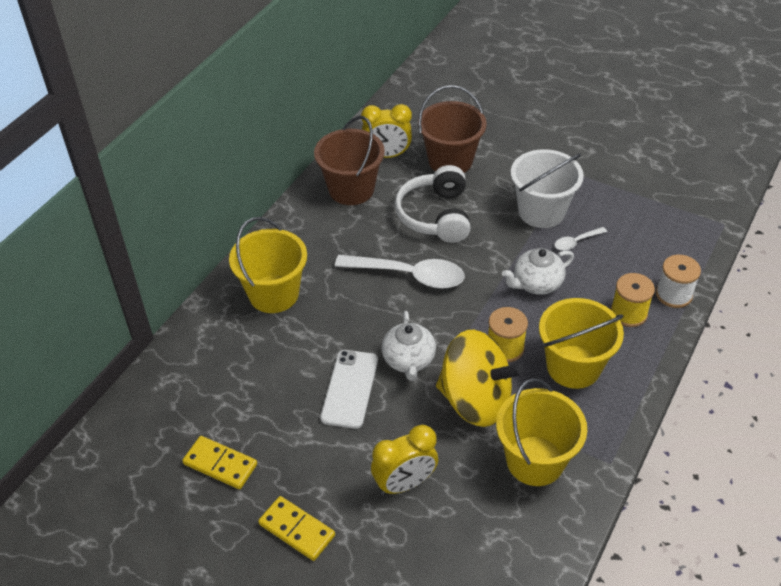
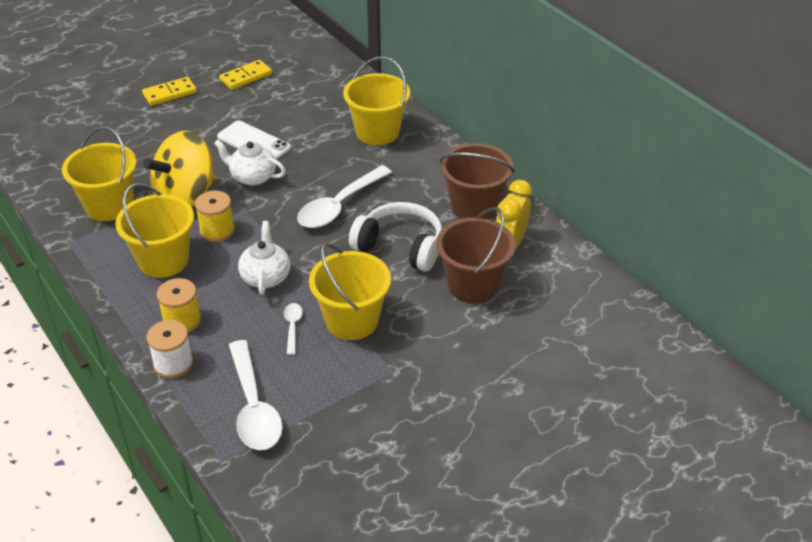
camera: 115 degrees right, 5 degrees down
(404, 483) = (155, 143): yellow clock -> none
(541, 211) = (352, 320): white bucket -> yellow bucket
(667, 229) = (254, 407): none -> white spoon

